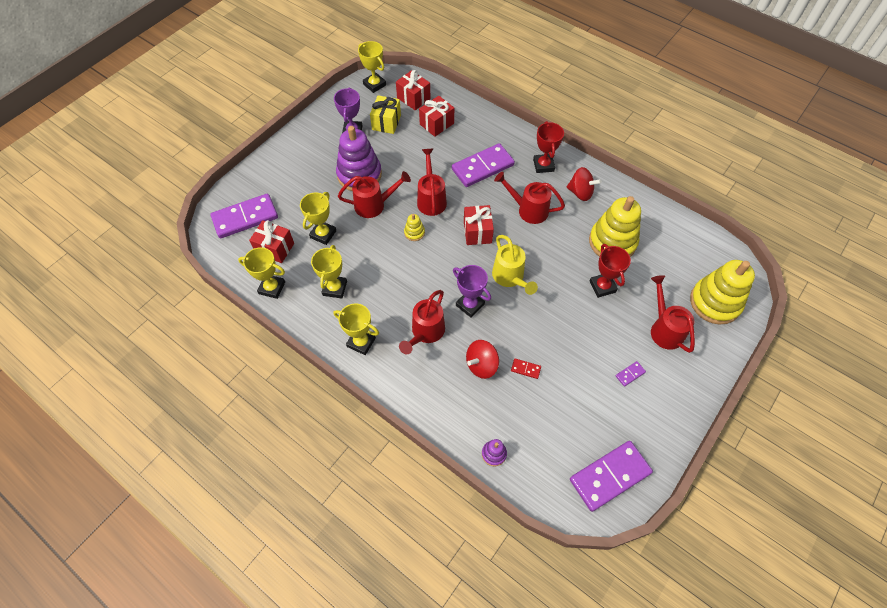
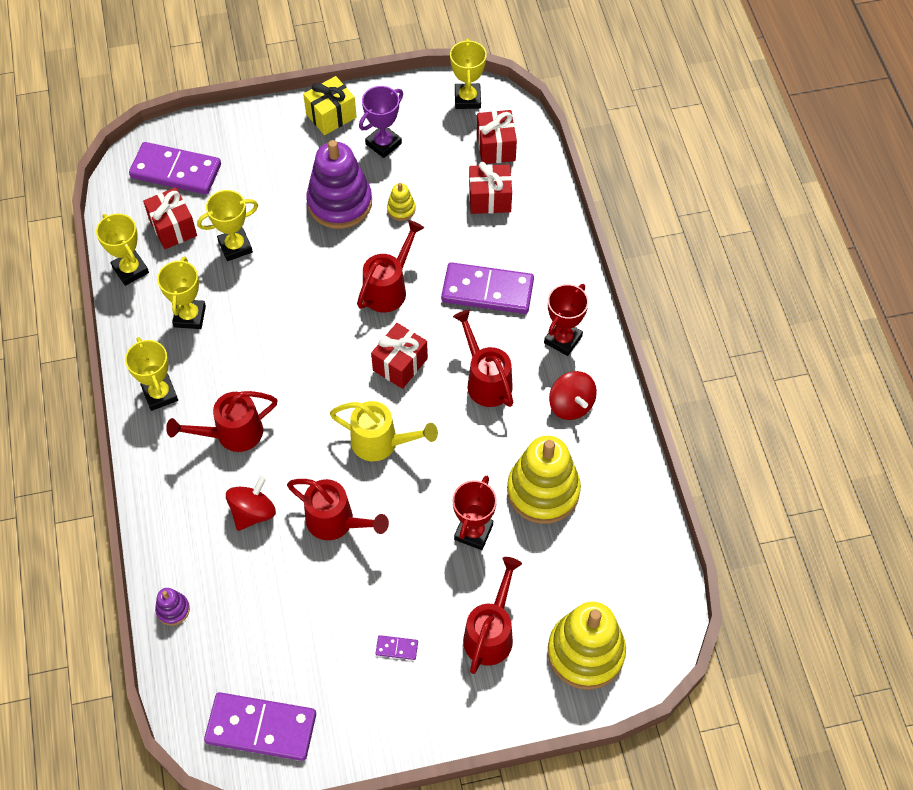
camera: 40 degrees right, 0 degrees up
(335, 288) = (189, 316): yellow trophy -> yellow trophy turned 45 degrees counterclockwise
(374, 205) = (320, 251): red watering can -> red watering can (336, 522)
(386, 122) = (433, 158): yellow gift -> yellow gift (331, 116)
(414, 233) = (331, 314): yellow stacking toy -> yellow stacking toy (401, 209)
(470, 305) = (307, 440): purple trophy -> none
(481, 365) = (253, 512): red spinning top -> red spinning top turned 120 degrees clockwise
(510, 277) = (381, 443): yellow watering can -> yellow watering can turned 90 degrees counterclockwise
(525, 369) = (293, 553): red domino -> none

